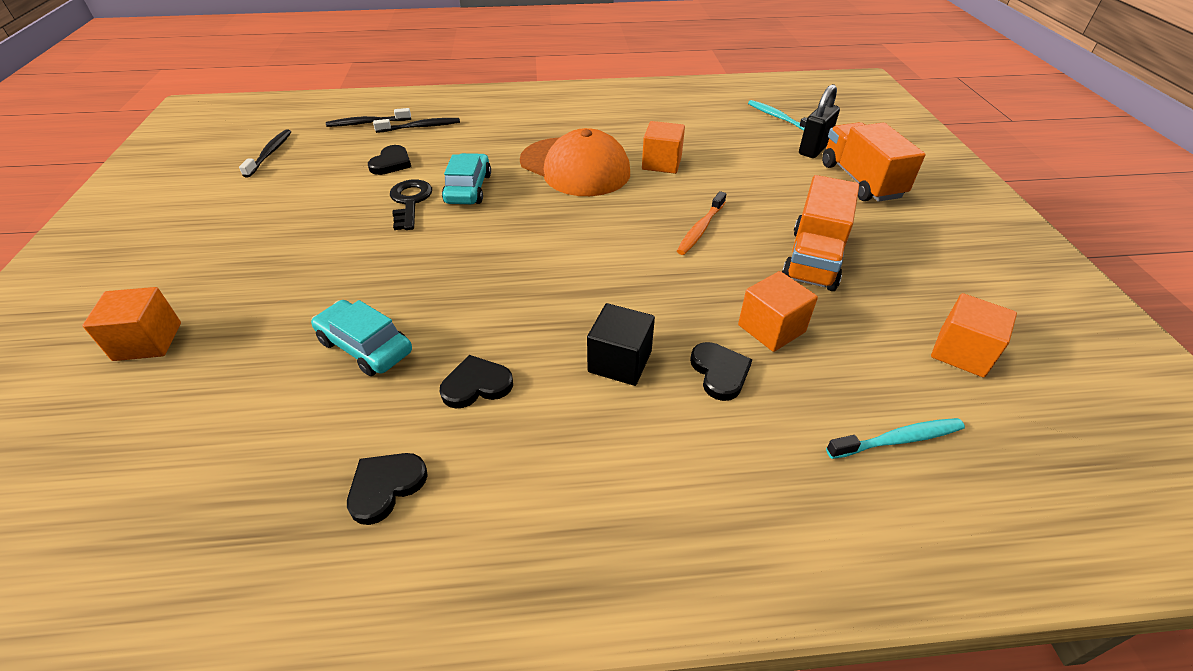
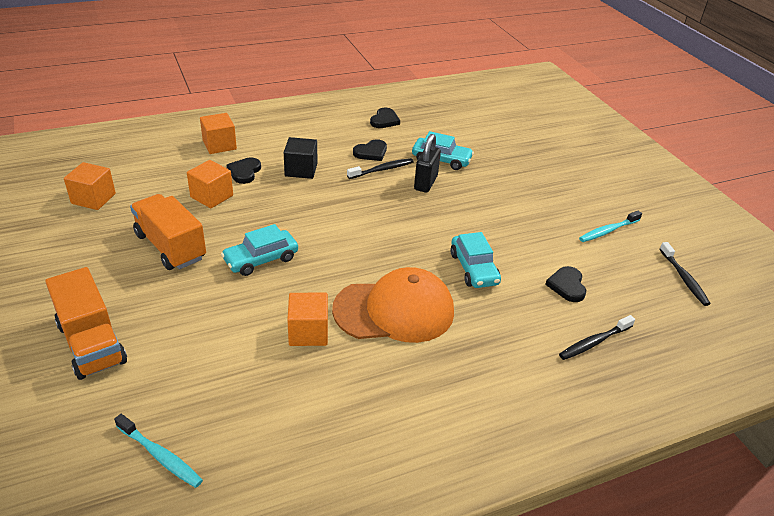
camera: 160 degrees right, 5 degrees down
(148, 341) = (552, 148): orange cube -> orange cube (219, 145)
(367, 123) = (654, 338): black toothbrush -> black toothbrush (382, 170)
(410, 202) = (508, 248): black key -> none
(575, 167) = (394, 310): orange cap -> orange cap turned 150 degrees clockwise
(700, 229) = (261, 259): orange toothbrush -> turquoise car
(719, 372) = (244, 172): black heart -> black heart turned 45 degrees clockwise
(813, 149) = (128, 390): black padlock -> black padlock (425, 183)
(813, 259) = (170, 247): orange truck -> orange truck turned 45 degrees counterclockwise
(897, 439) = (155, 157): turquoise toothbrush -> turquoise toothbrush (608, 231)

